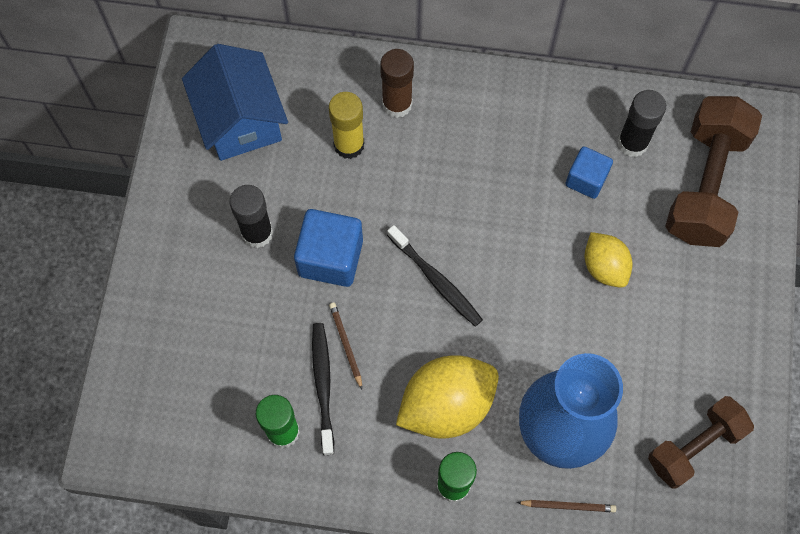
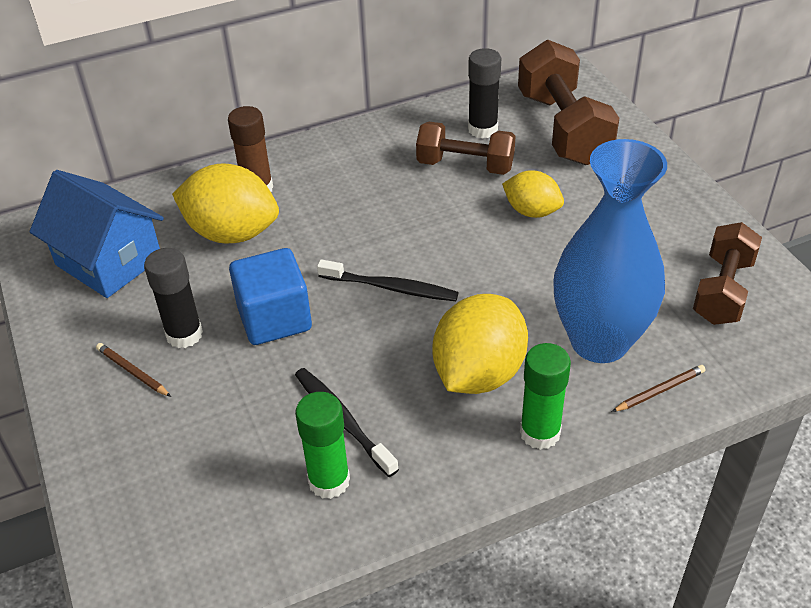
camera: 30 degrees left, 25 degrees down
(346, 344) = (341, 376): brown pencil -> brown pencil (132, 372)
(349, 145) = (232, 233): yellow glue stick -> yellow lemon
(586, 179) = (465, 165): blue cube -> brown dumbbell

